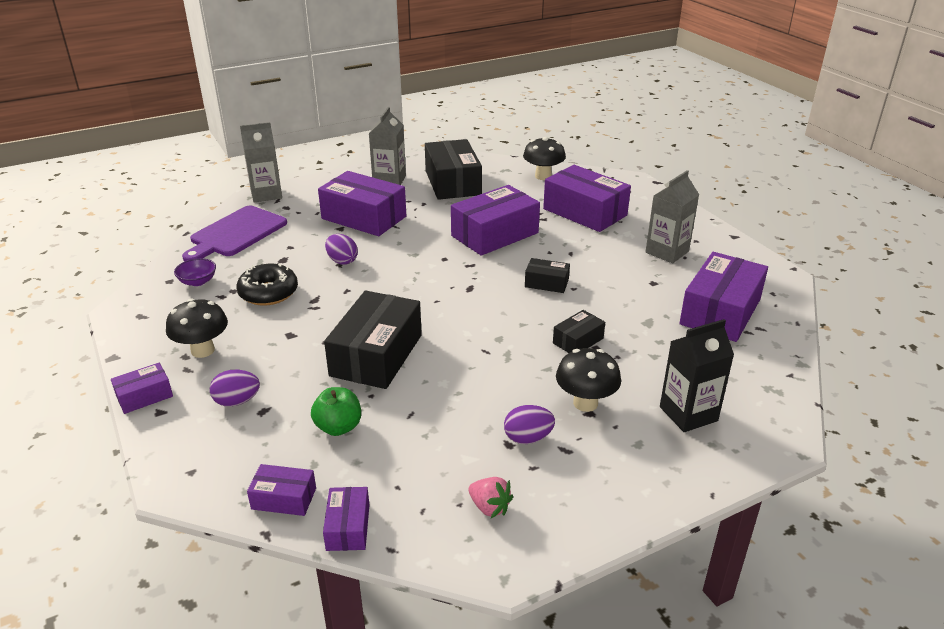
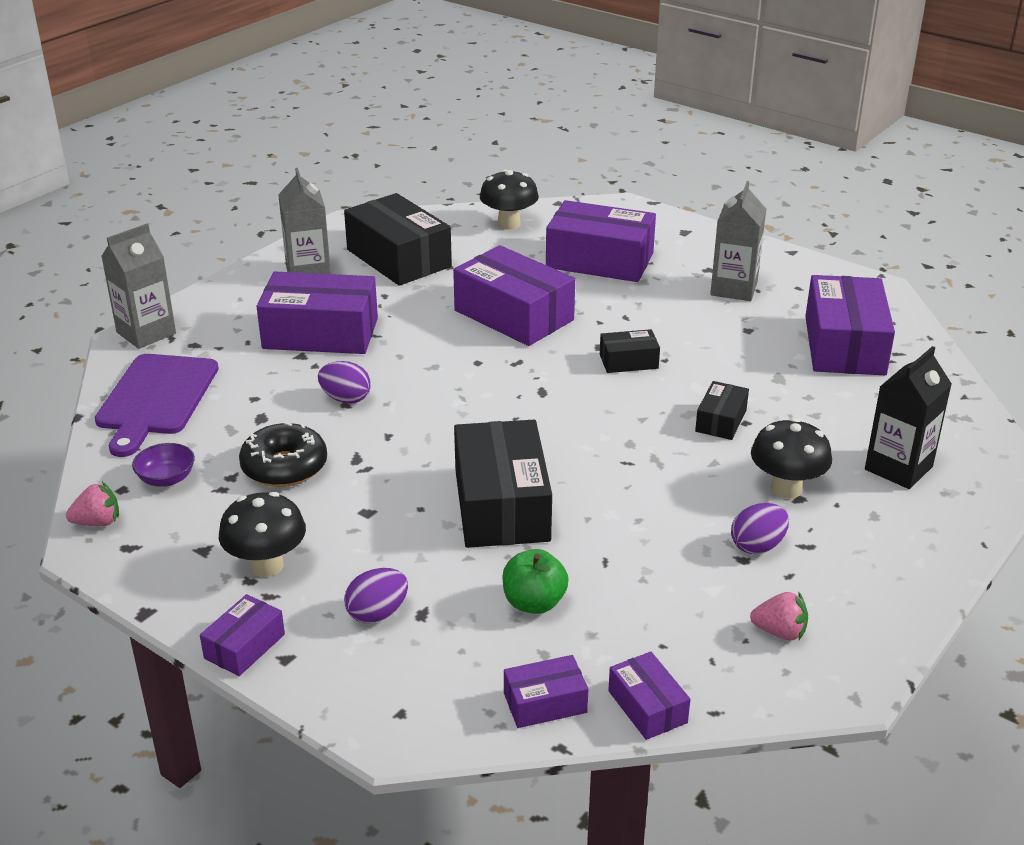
camera: 25 degrees left, 0 degrees up
(138, 296) = (98, 522): none -> pink strawberry
(495, 234) = (514, 315): purple box -> purple box turned 75 degrees counterclockwise

